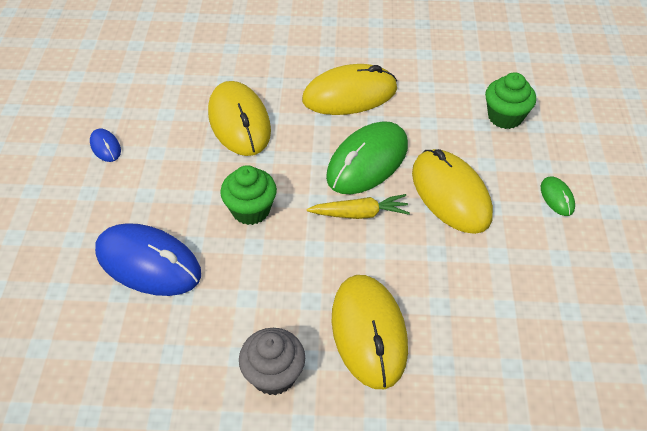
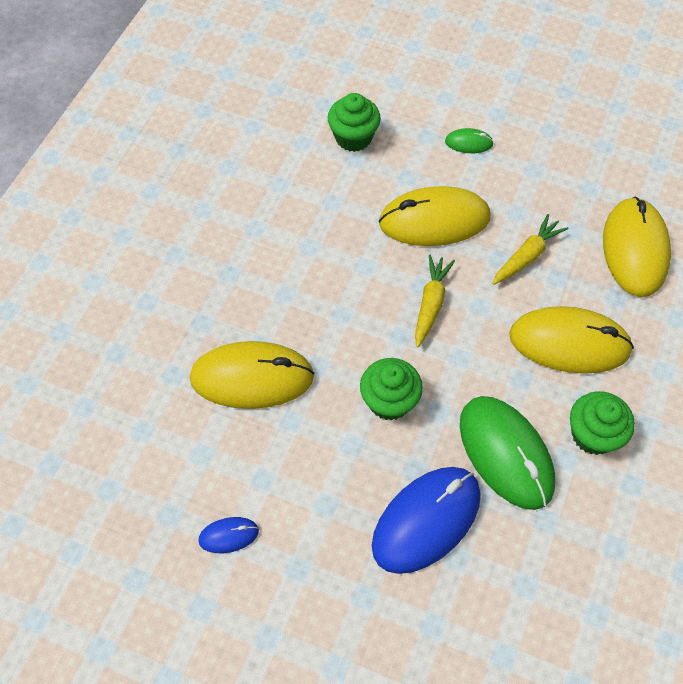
camera: 70 degrees left, 10 degrees up
(274, 374) = (593, 434): grey cupcake -> green cupcake
(349, 94) = (259, 256): yellow mouse -> yellow mouse (635, 249)
(367, 161) = (364, 273): green mouse -> green mouse (506, 453)
(451, 274) = (527, 256): none -> yellow carrot

